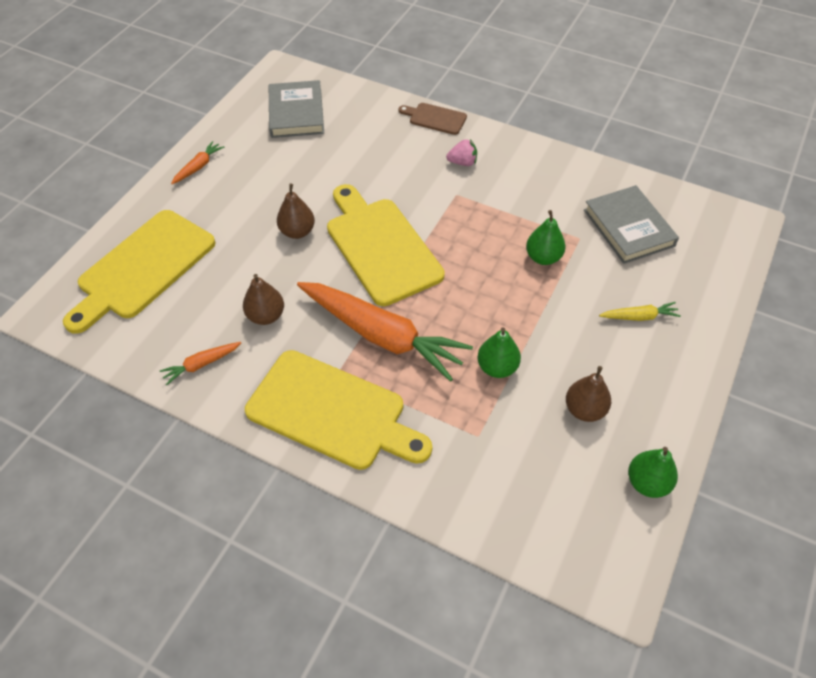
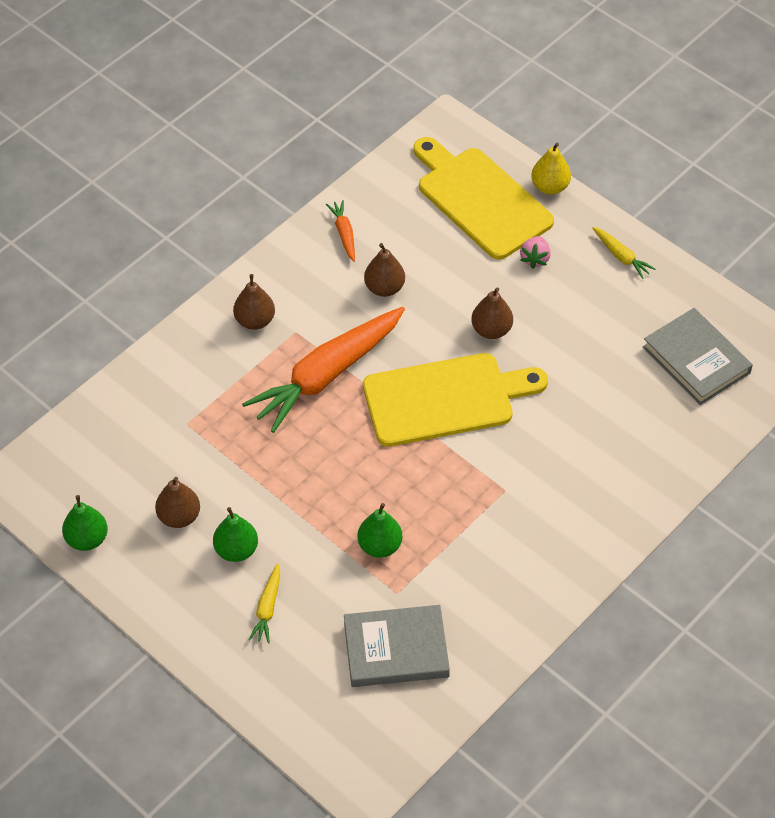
camera: 105 degrees right, 0 degrees up
(122, 223) = (550, 187): none -> yellow pear
(198, 167) = (621, 256): orange carrot -> yellow carrot
(296, 113) = (696, 360): grey book -> grey book turned 45 degrees clockwise
(332, 412) = (255, 321): yellow cutting board -> brown pear
(435, 118) = (650, 503): brown cutting board -> none
(462, 162) = (558, 511): pink strawberry -> pink strawberry (535, 259)
(497, 367) = (254, 460): green pear -> green pear (236, 550)

